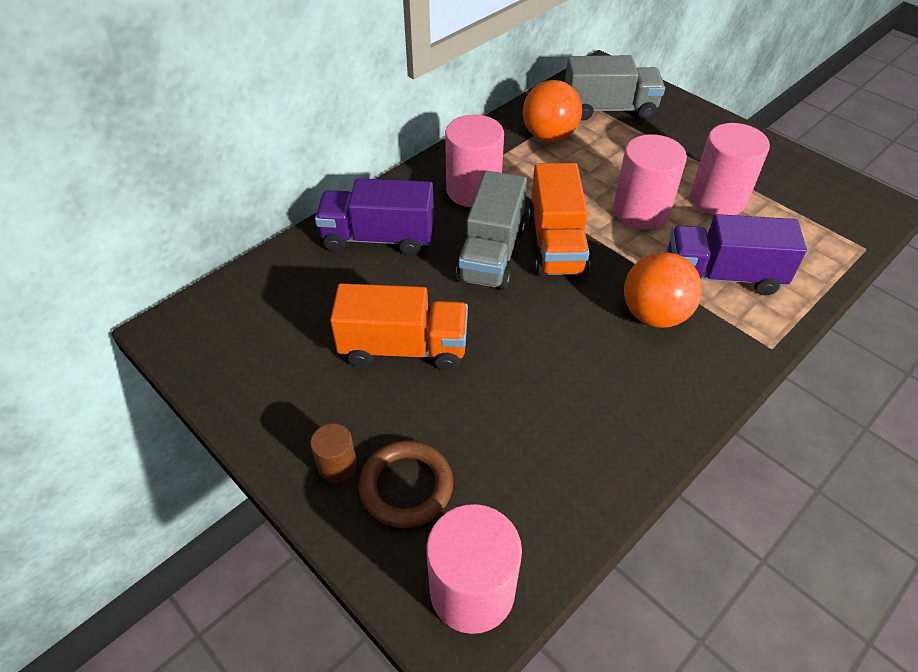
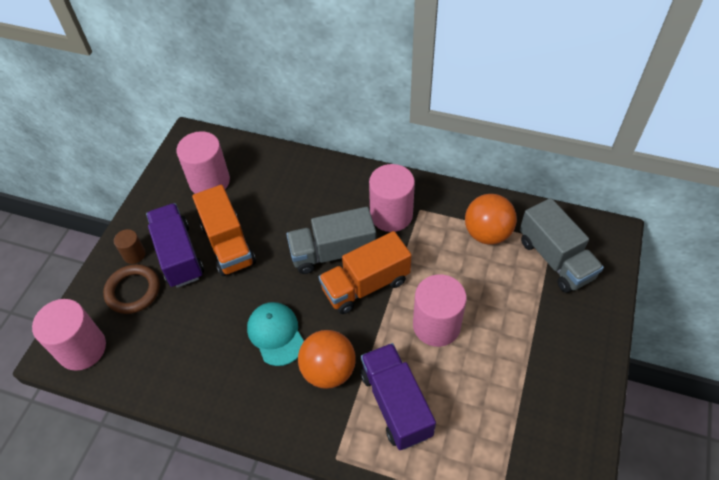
camera: 65 degrees right, 5 degrees up
(378, 238) = (312, 188): purple truck -> purple truck (179, 255)
(578, 345) = (276, 334): none -> turquoise cap
(718, 199) = (488, 375): pink cylinder -> pink cylinder (209, 181)

